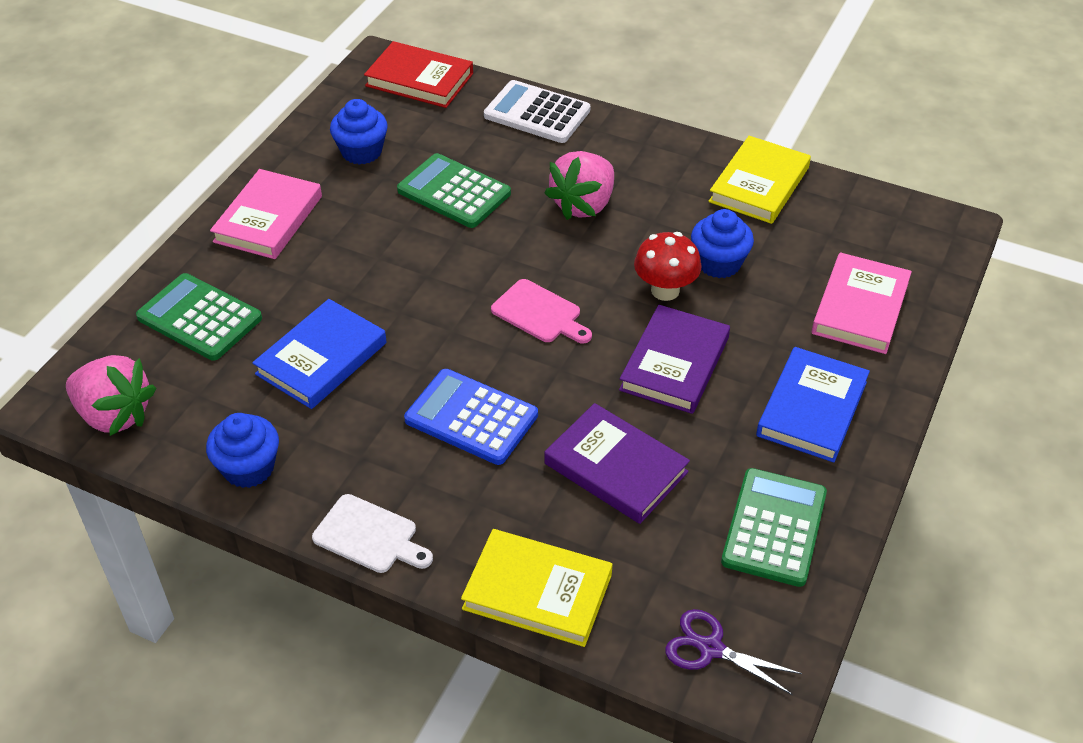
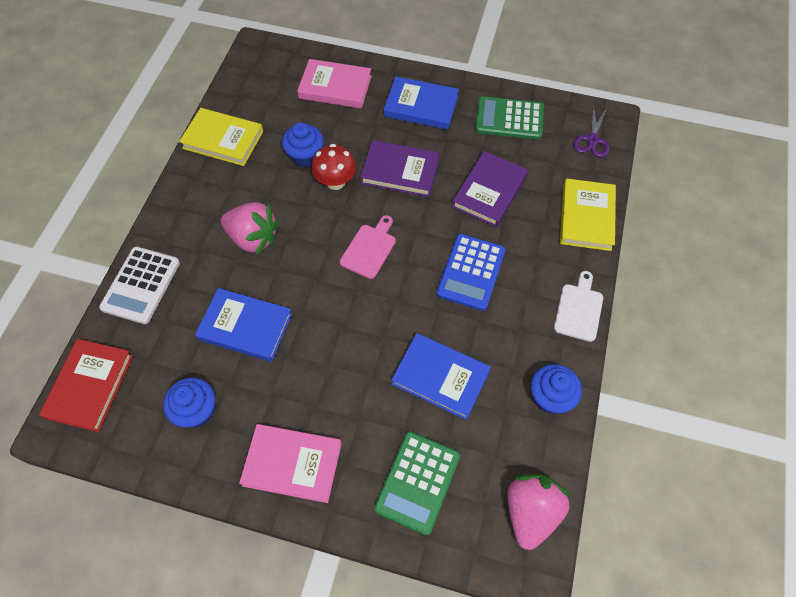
camera: 100 degrees left, 15 degrees up
(454, 192) = (245, 327): green calculator -> blue book

